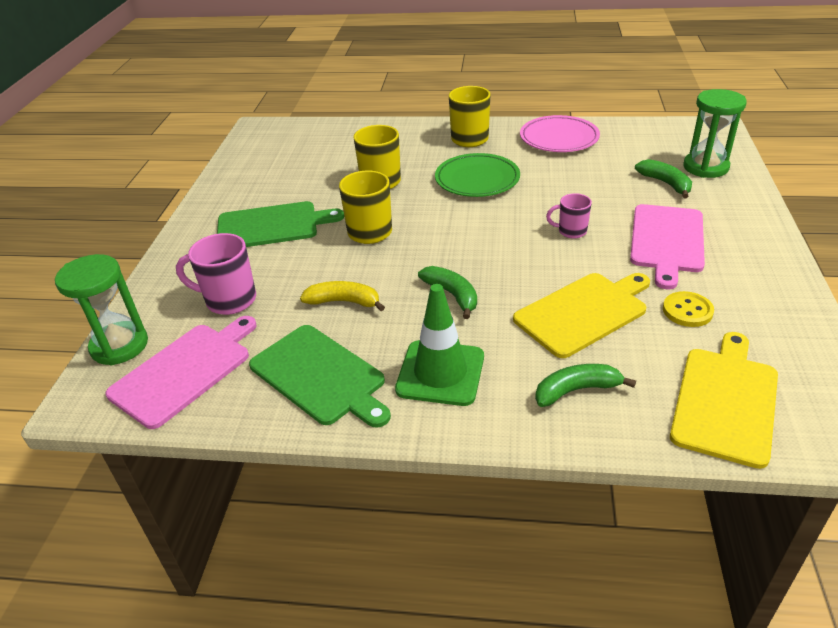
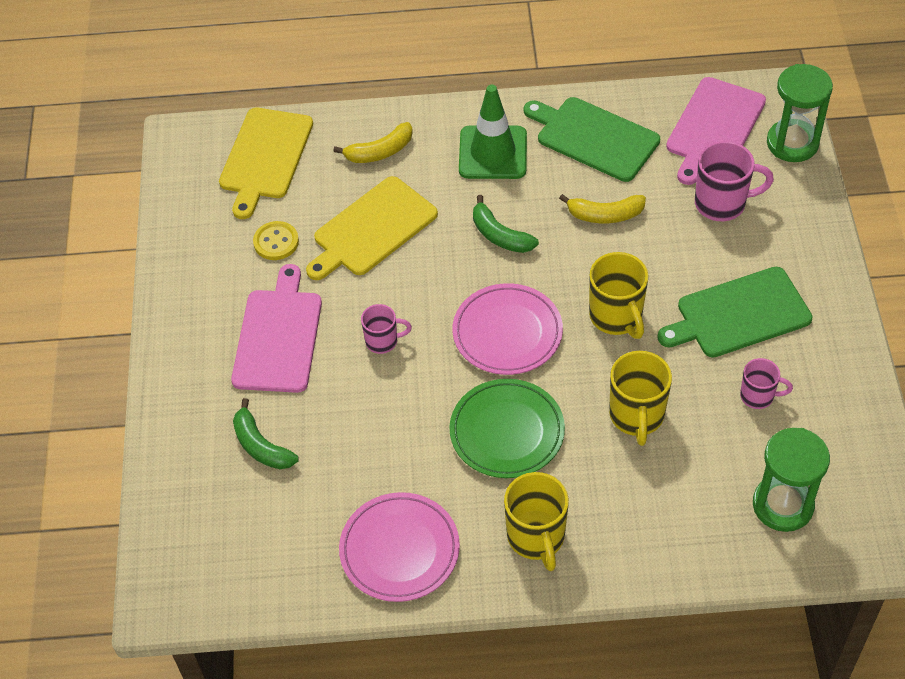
camera: 170 degrees right, 15 degrees up
(290, 184) = (758, 396): none -> pink mug
(463, 229) = (507, 333): none -> pink plate
(576, 390) = (380, 151): green banana -> yellow banana
(705, 167) = (201, 489): green hourglass -> green hourglass (783, 505)

